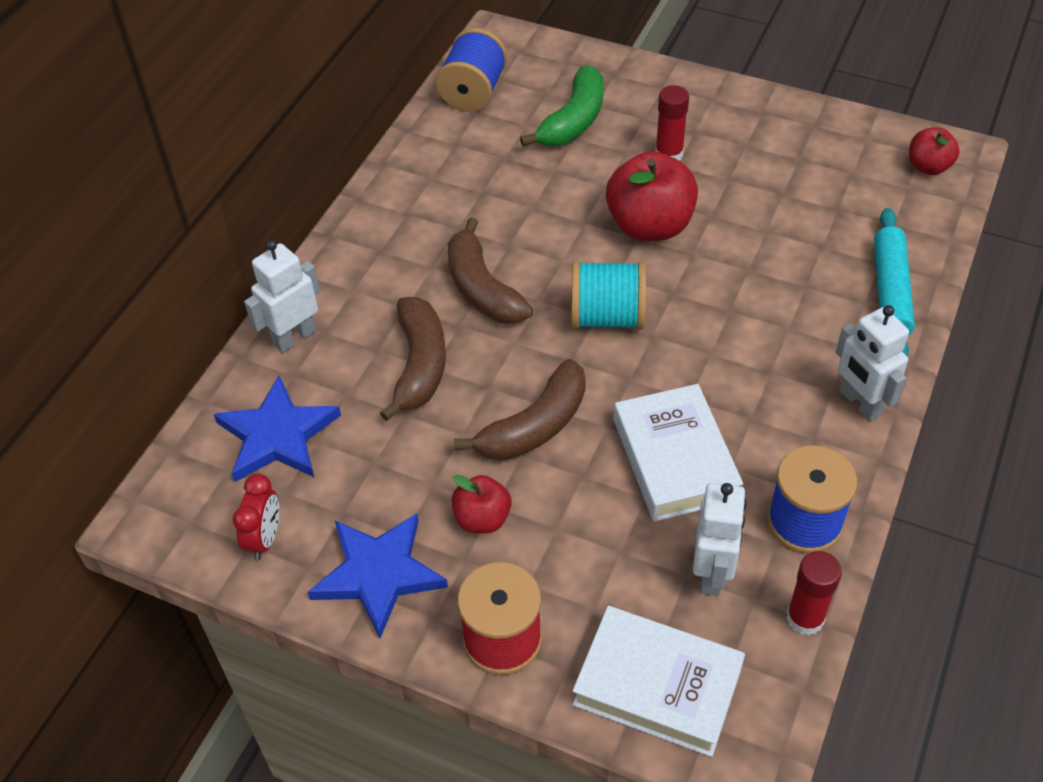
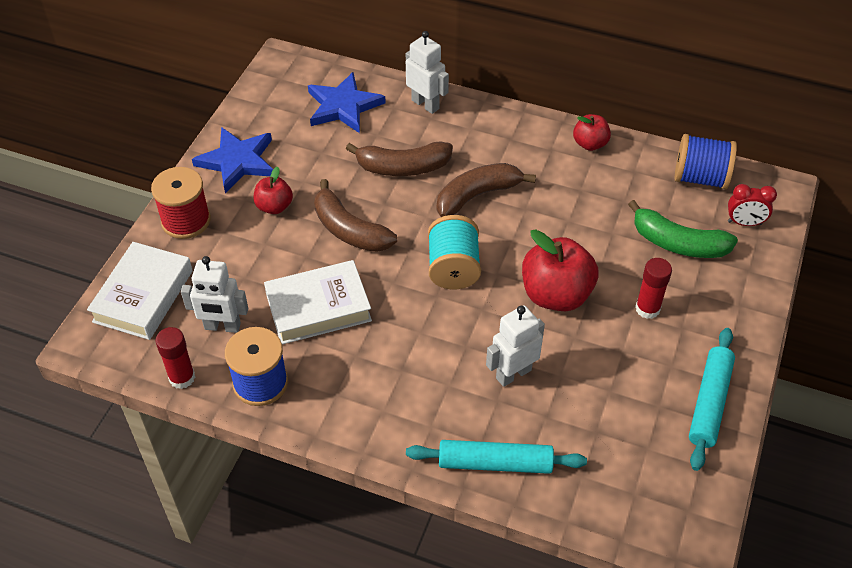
camera: 85 degrees right, 0 degrees up
(265, 538) = (266, 110): red clock -> red clock (744, 223)
(791, 123) = (709, 403): none -> turquoise rolling pin
(860, 403) = (370, 428): white robot -> white robot (513, 374)
(928, 167) = (667, 514): red apple -> red apple (590, 144)

